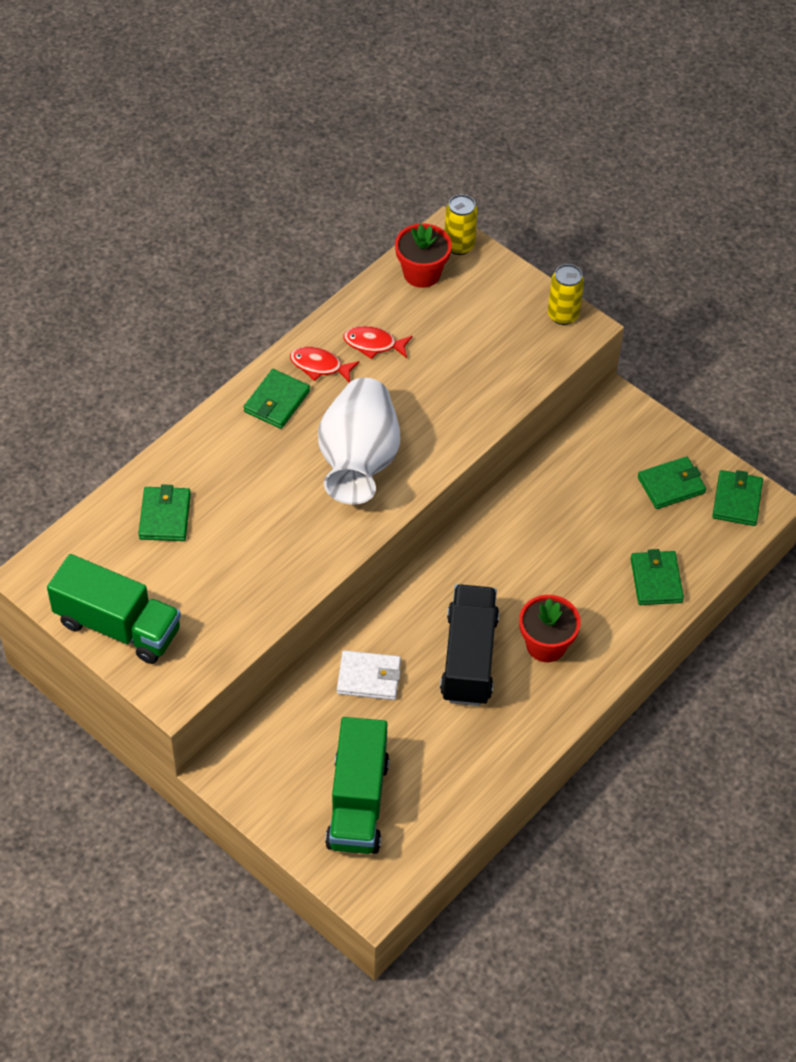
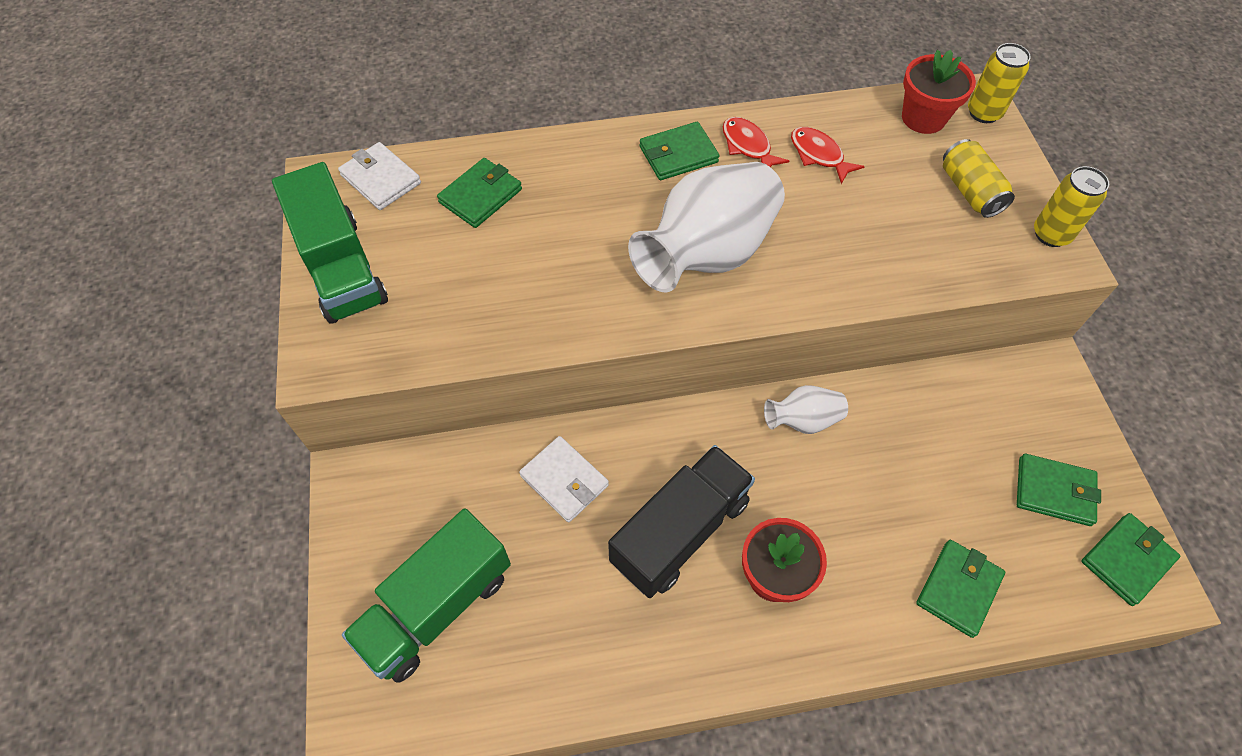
camera: 40 degrees right, 5 degrees up
(78, 549) = (381, 179): none -> white wallet
(489, 539) = (803, 420): none -> white vase
(492, 313) = (970, 191): none -> yellow can

